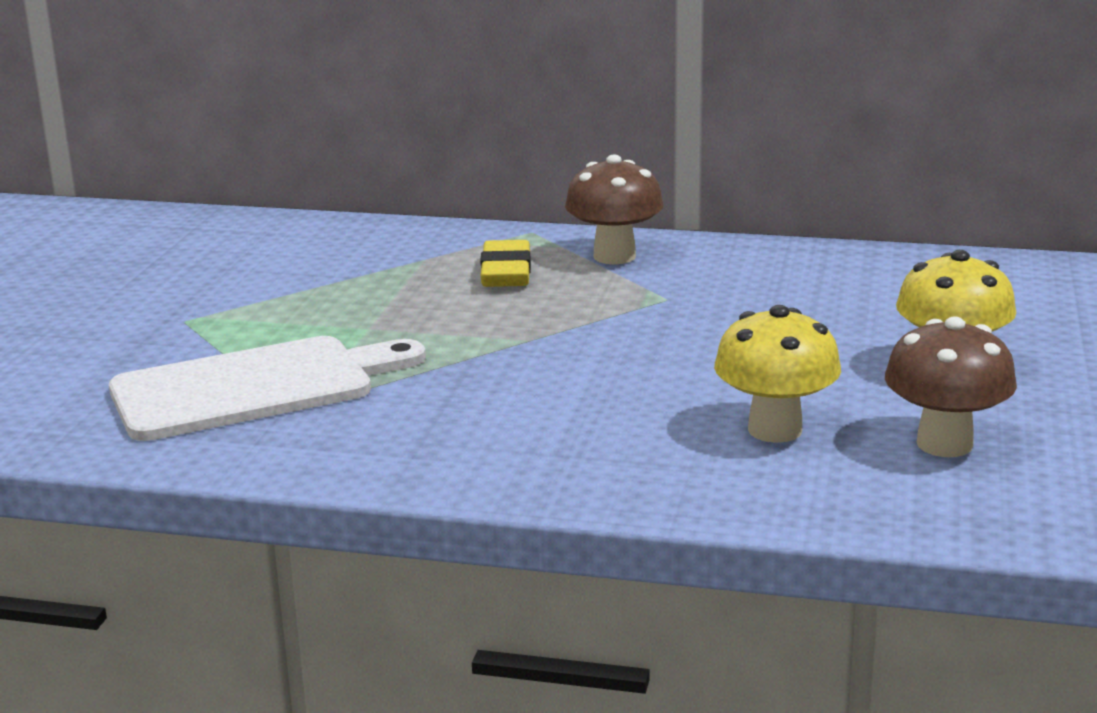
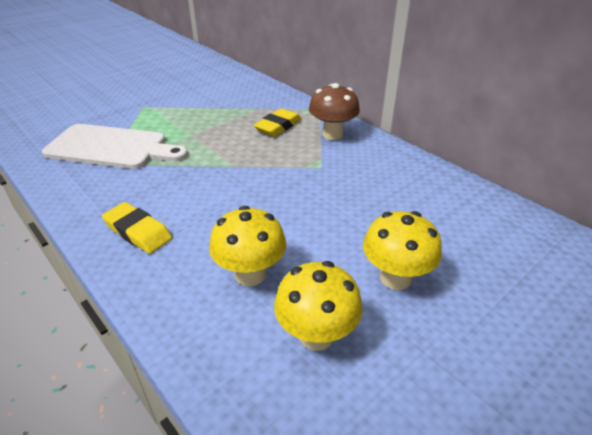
camera: 35 degrees right, 15 degrees up
(530, 454) = (138, 232): none -> yellow eraser
(944, 444) = (316, 335): brown mushroom -> yellow mushroom

